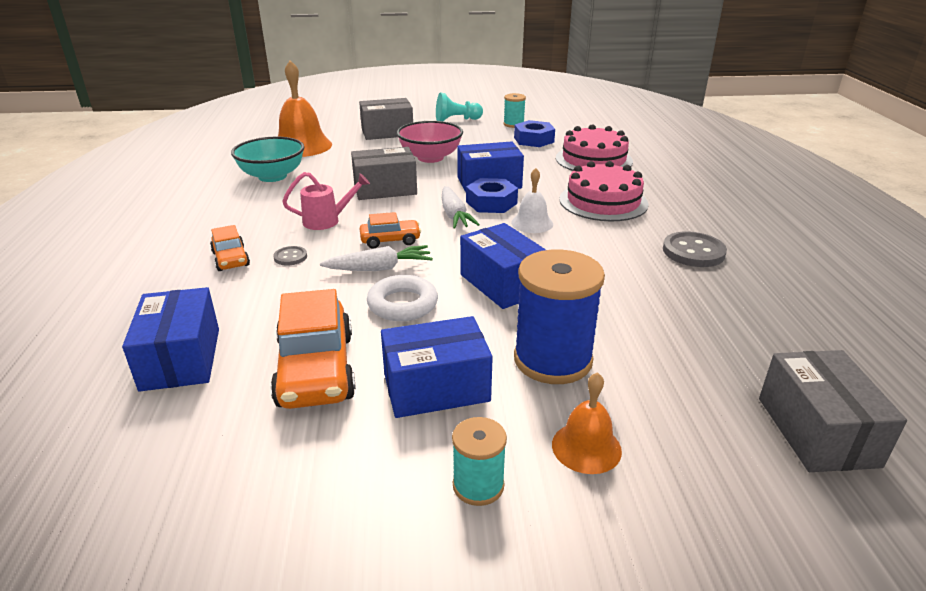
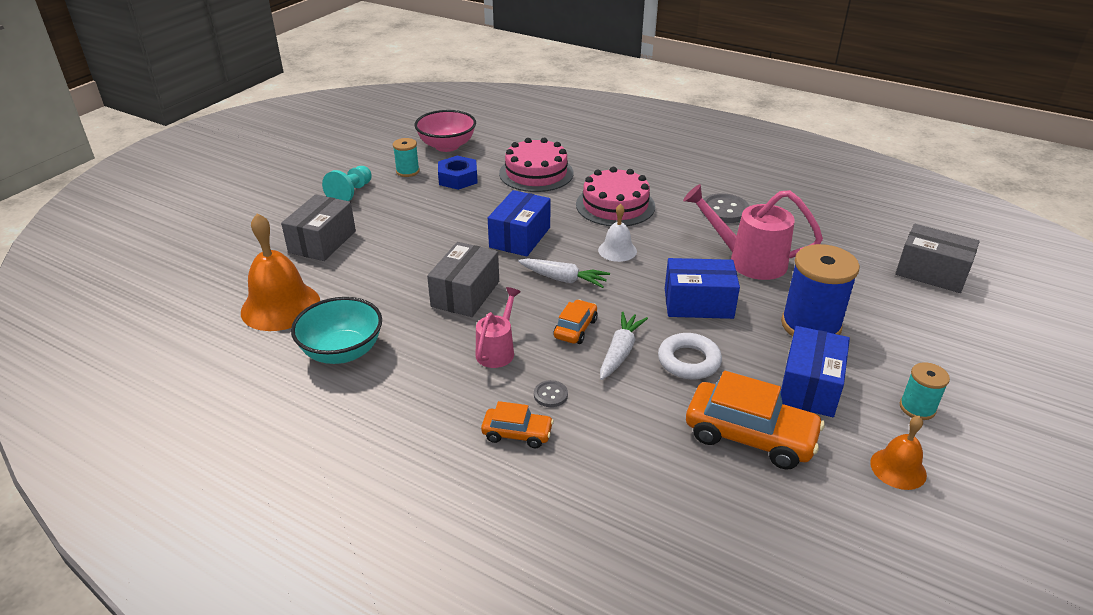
camera: 55 degrees left, 5 degrees up
(181, 358) = (679, 510): blue box -> none
(430, 157) = (425, 243): pink bowl -> pink bowl (447, 146)
(491, 203) = (560, 252): blue nut -> none
(586, 447) = (904, 353): orange bell -> orange bell (898, 468)
(620, 290) = (749, 261): none -> pink watering can

